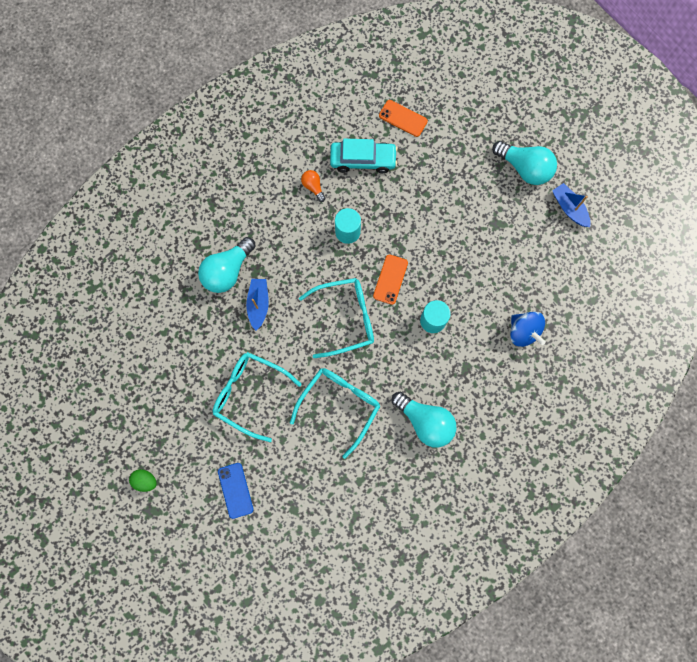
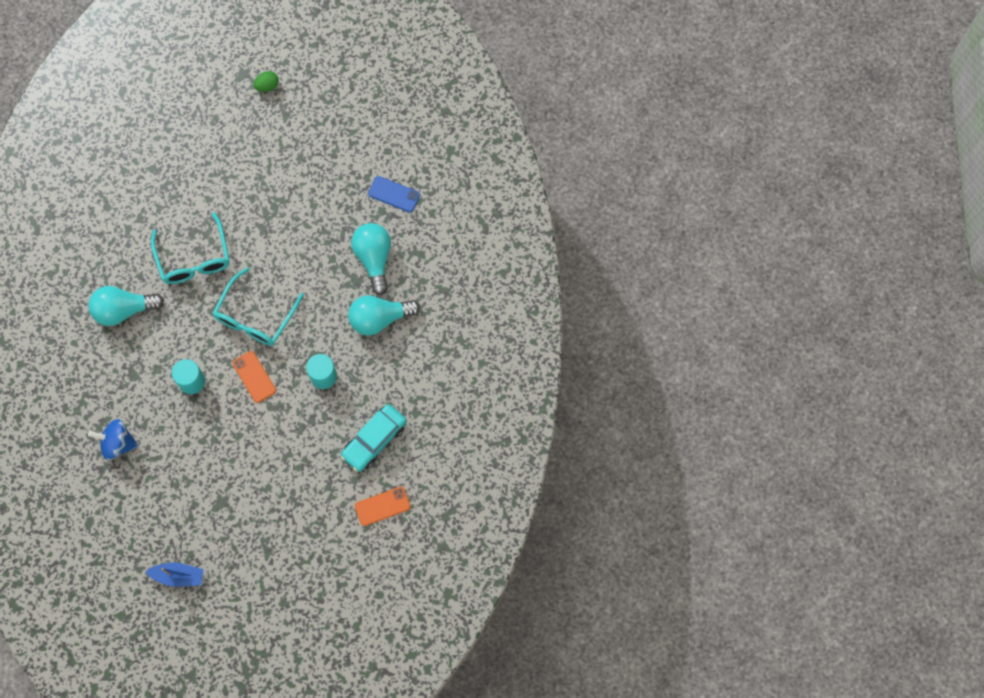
camera: 130 degrees right, 5 degrees down
(235, 490) = (203, 140): blue phone -> blue phone (394, 194)
(250, 394) = (263, 202): turquoise glasses -> none
(258, 304) = (326, 261): blue boat -> none
(313, 187) = (386, 380): orange light bulb -> none
(524, 168) = (246, 570): turquoise light bulb -> turquoise light bulb (379, 319)

